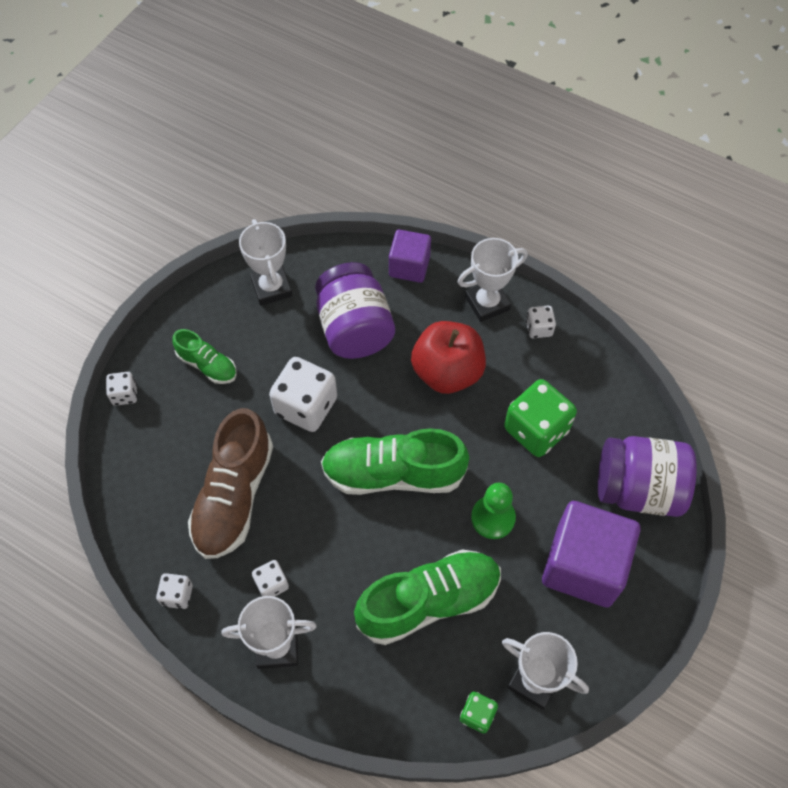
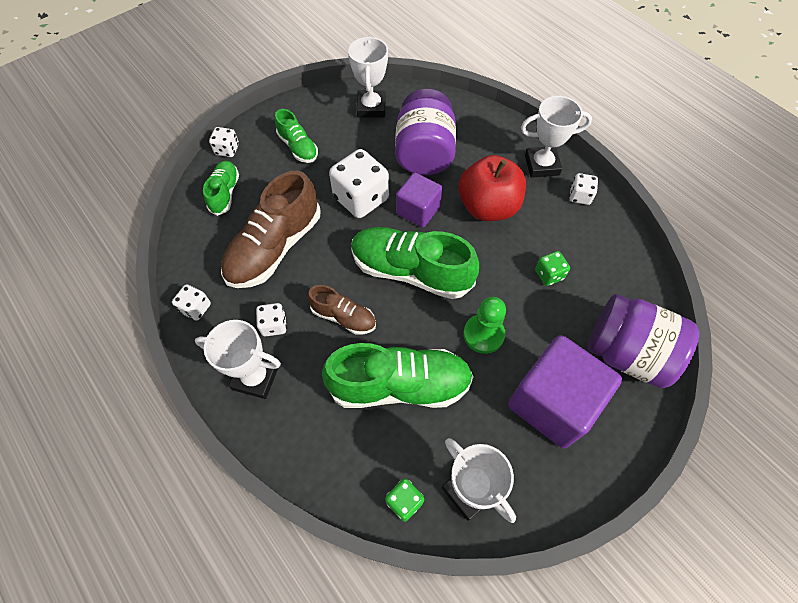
camera: 20 degrees right, 0 degrees up
(147, 449) = (225, 193): none -> green shoe
(342, 549) = (343, 317): none -> brown shoe
(409, 266) = (487, 121): purple cube -> purple cube (418, 210)
(536, 430) = (549, 274): green dice -> green dice, size x0.51

